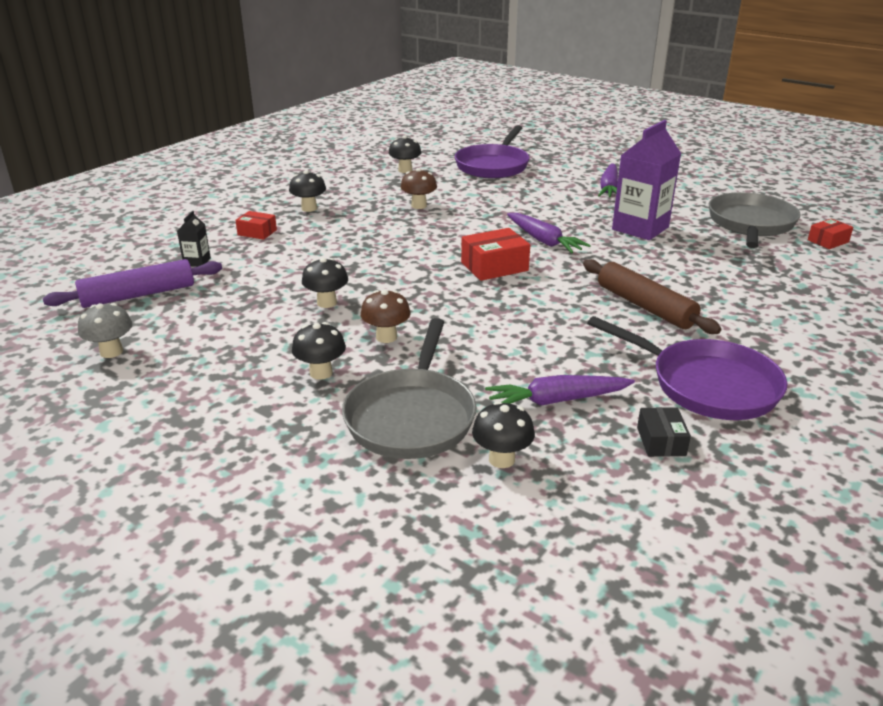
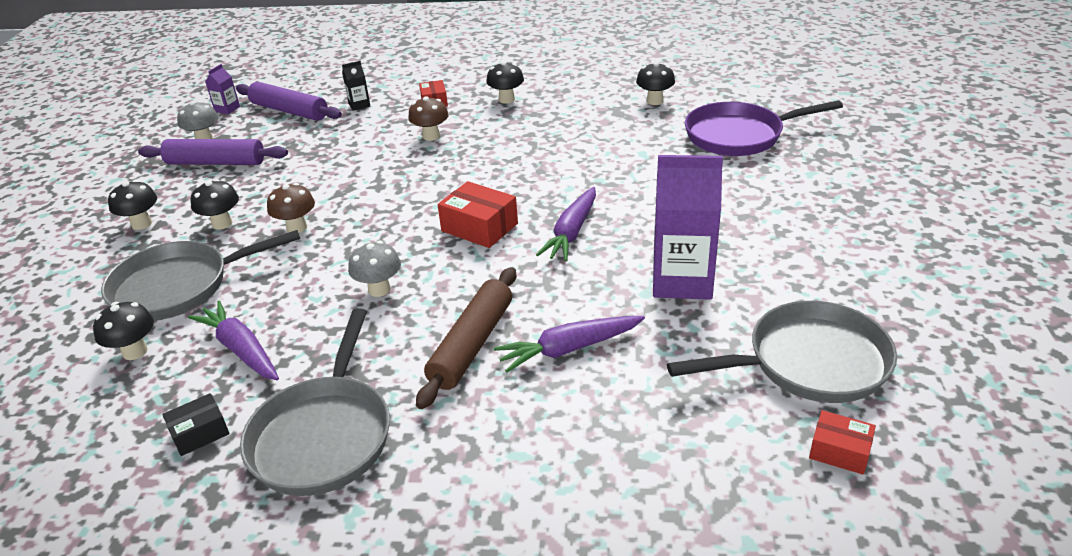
camera: 60 degrees right, 5 degrees up
(60, 326) = (227, 109): none -> purple carton
(180, 354) = (216, 162): none -> purple rolling pin
(327, 303) = (335, 180): black mushroom -> black mushroom (141, 224)
(419, 206) = (576, 140): brown mushroom -> brown mushroom (431, 136)
(535, 323) = (379, 289): none -> grey mushroom
(609, 188) = (779, 223): purple carrot -> purple carrot (569, 349)
(706, 385) = (324, 435): purple pan -> grey pan

